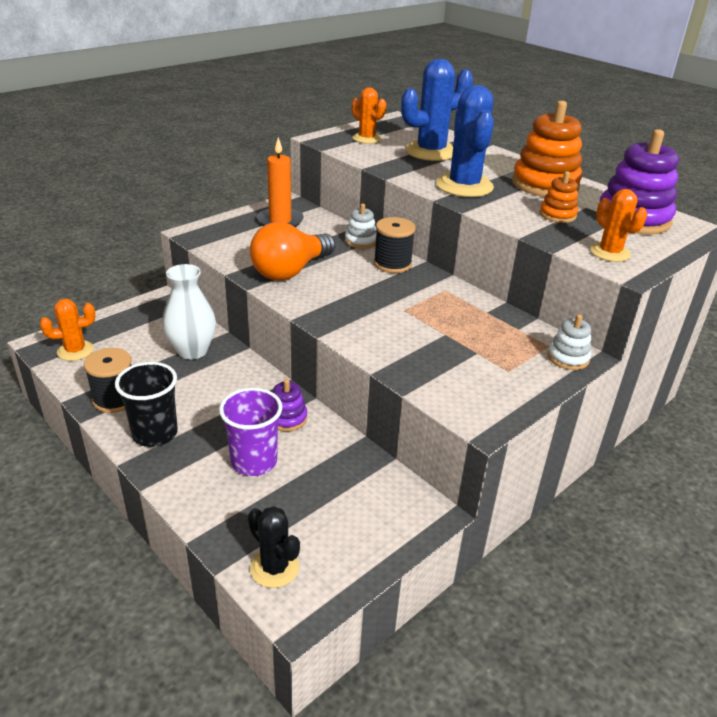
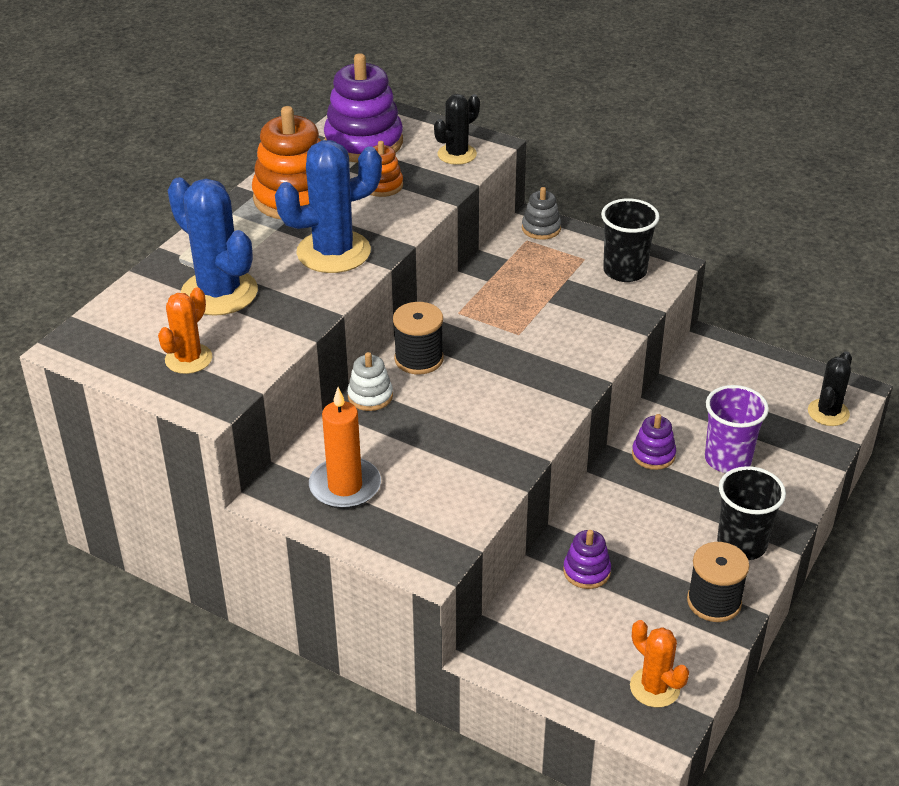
camera: 105 degrees left, 5 degrees up
(192, 351) = (586, 571): white vase -> purple stacking toy
(290, 271) = (485, 436): orange light bulb -> none
(479, 389) = (625, 271): none -> black cup
(568, 358) = (541, 228): white stacking toy -> grey stacking toy
(609, 253) = (457, 154): orange cactus -> black cactus

